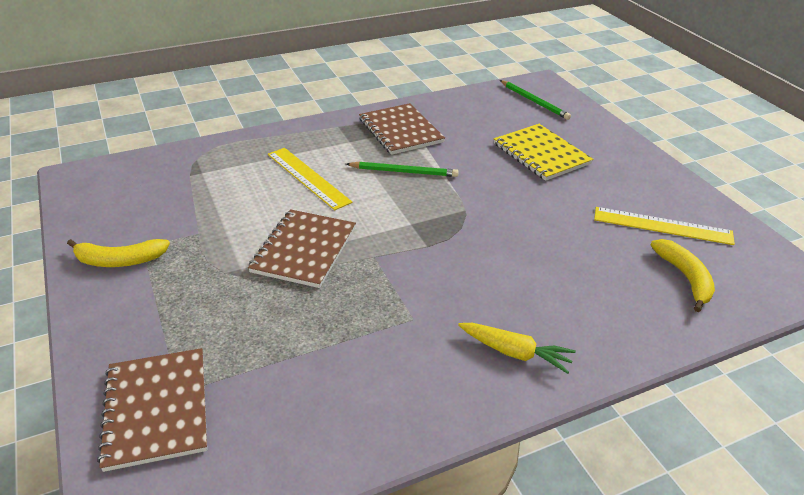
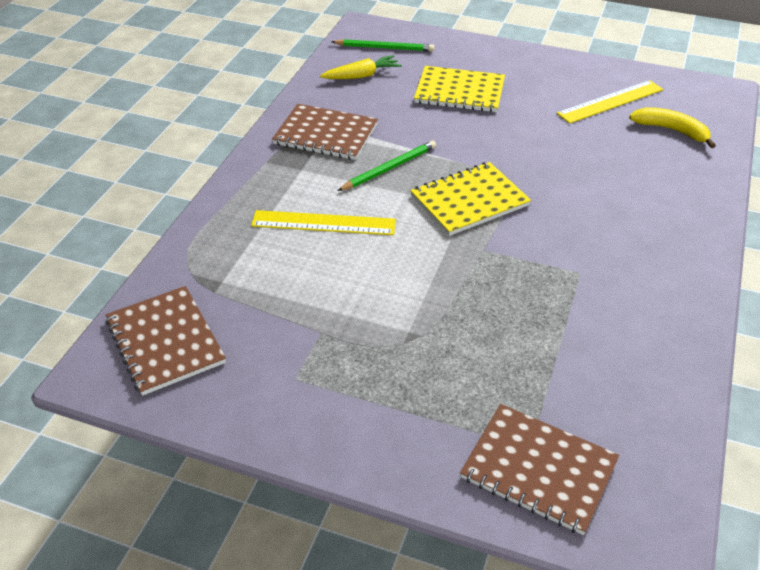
camera: 45 degrees left, 5 degrees up
(120, 260) = (299, 404): yellow banana -> none
(304, 250) = (427, 281): brown notebook -> brown notebook (165, 341)
(421, 222) = (469, 200): none -> yellow notebook
(515, 353) = (666, 247): yellow carrot -> yellow carrot (362, 76)

